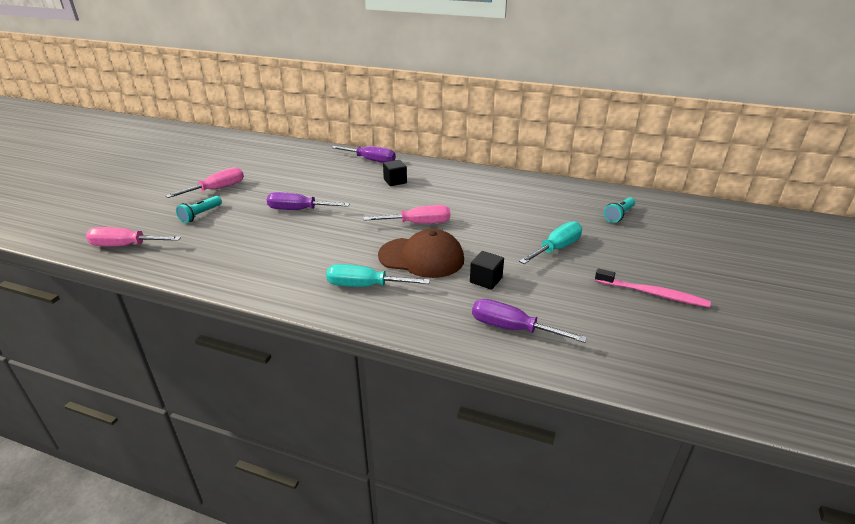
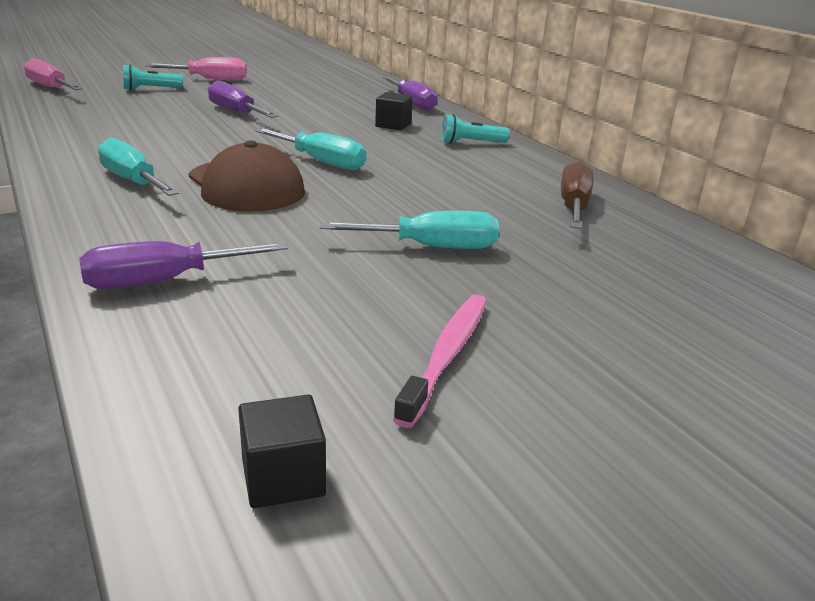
camera: 40 degrees right, 5 degrees down
(418, 223) = (321, 162): pink screwdriver -> turquoise screwdriver
(486, 280) = (259, 232): black cube -> black cube (283, 478)
(512, 328) = (163, 281): purple screwdriver -> purple screwdriver turned 90 degrees counterclockwise
(556, 197) = (574, 206): none -> brown screwdriver
(618, 215) = (633, 259): turquoise flashlight -> turquoise flashlight (470, 143)
(652, 294) = (447, 355): pink toothbrush -> pink toothbrush turned 135 degrees counterclockwise

